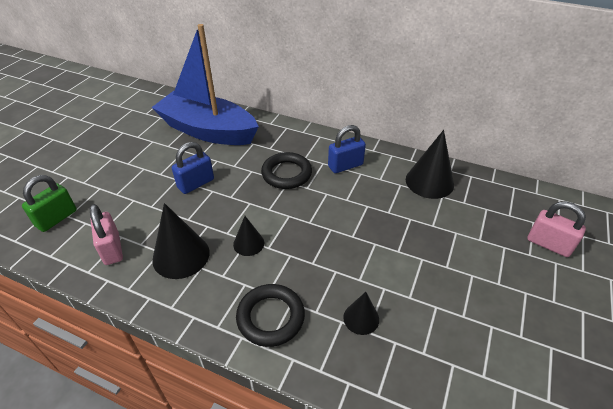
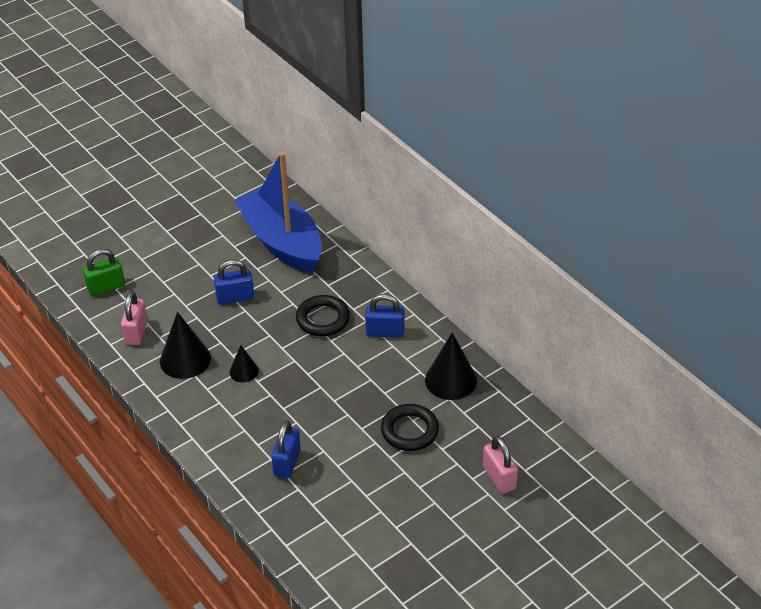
camera: 30 degrees right, 0 degrees up
(270, 317) = (221, 434): black ring -> black ring (409, 431)
(361, 318) = (287, 463): black cone -> blue padlock

